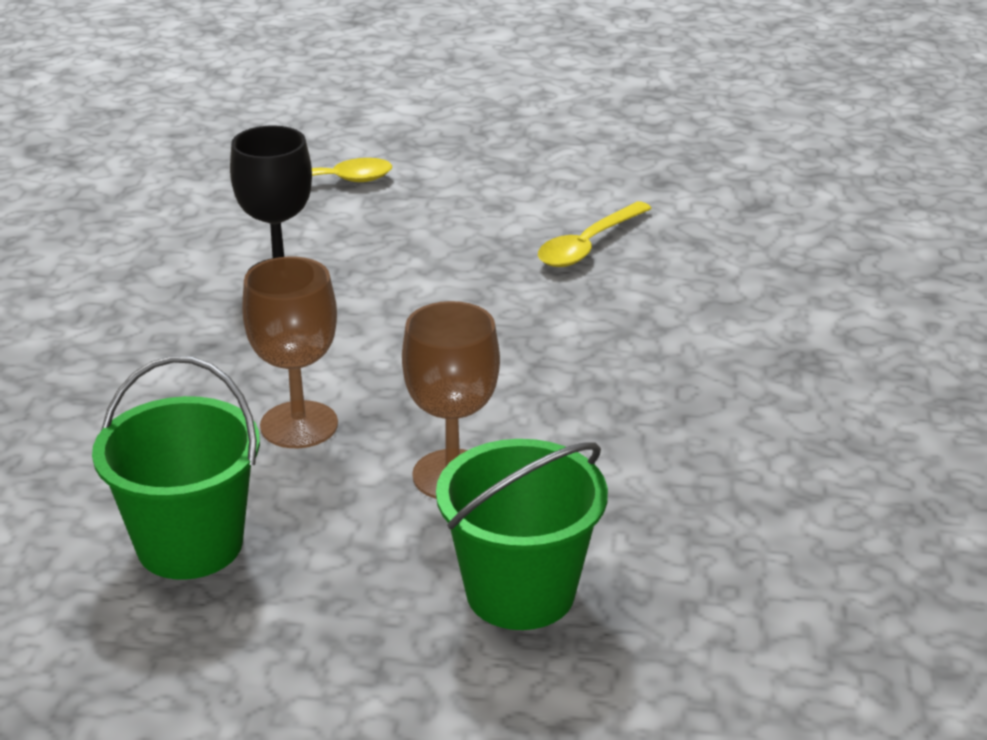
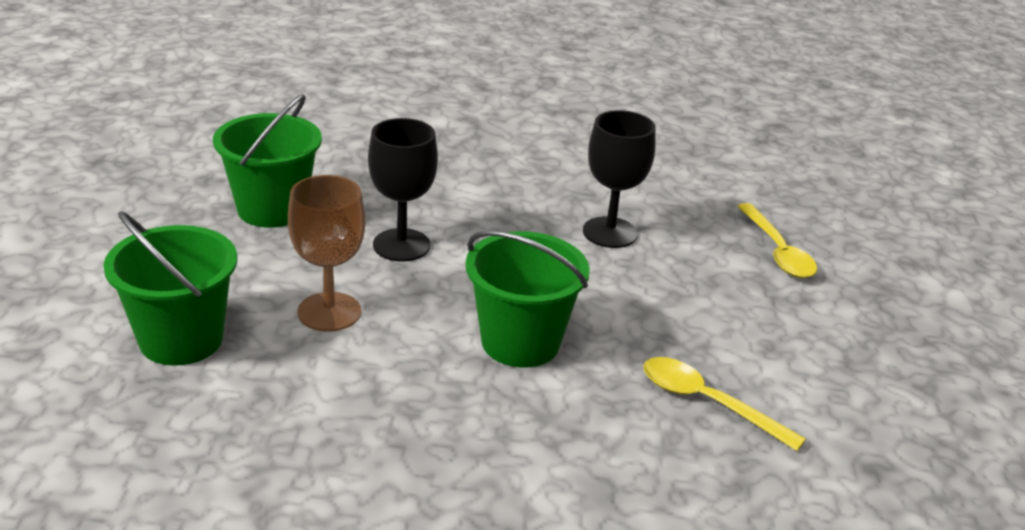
camera: 85 degrees right, 0 degrees up
(299, 425) = (401, 245): brown goblet -> black goblet
(503, 342) = (520, 342): none -> green bucket

